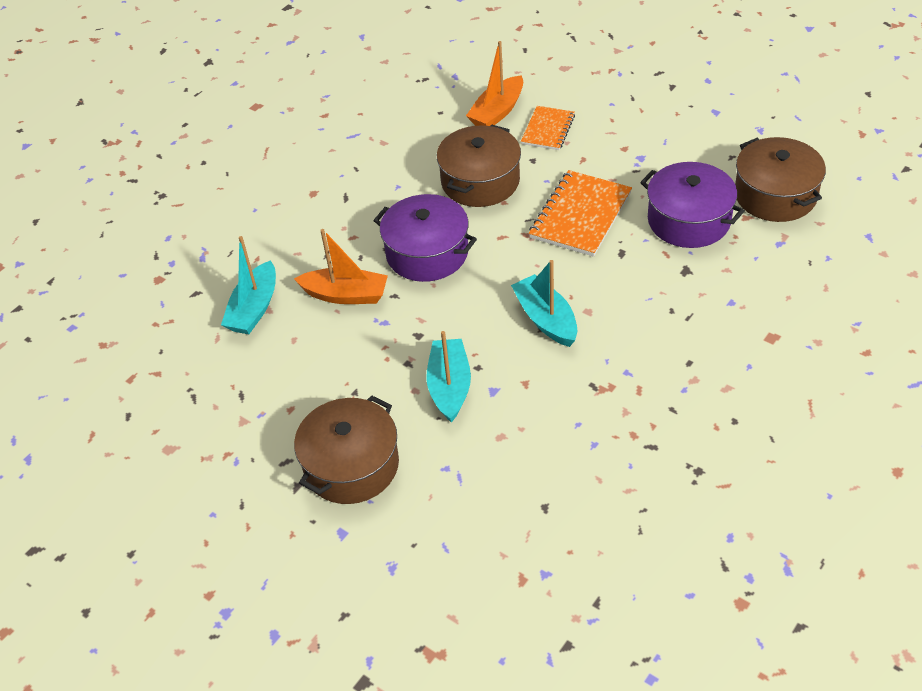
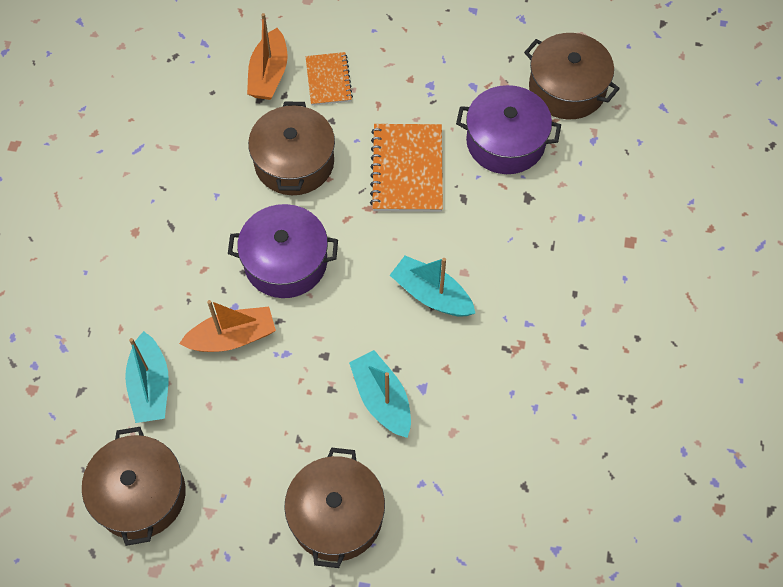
camera: 30 degrees left, 15 degrees up
(194, 386) = (140, 495): none -> brown pot

